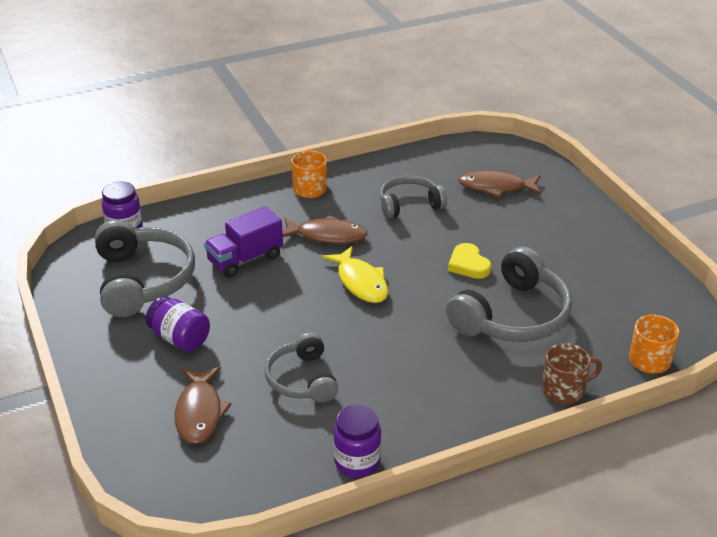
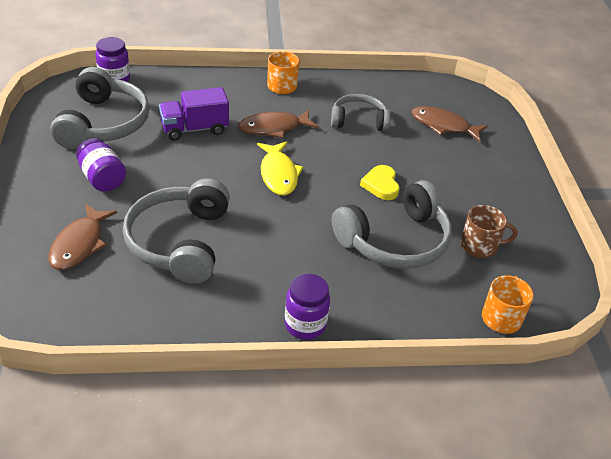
camera: 15 degrees right, 5 degrees up
(302, 379) = (179, 242): grey headphones -> grey headphones, size x1.62
(327, 236) = (273, 128): brown fish -> brown fish turned 135 degrees clockwise
(357, 462) = (183, 328): purple jar -> purple jar (305, 325)
(564, 390) = (405, 322): brown mug -> brown mug (480, 246)

